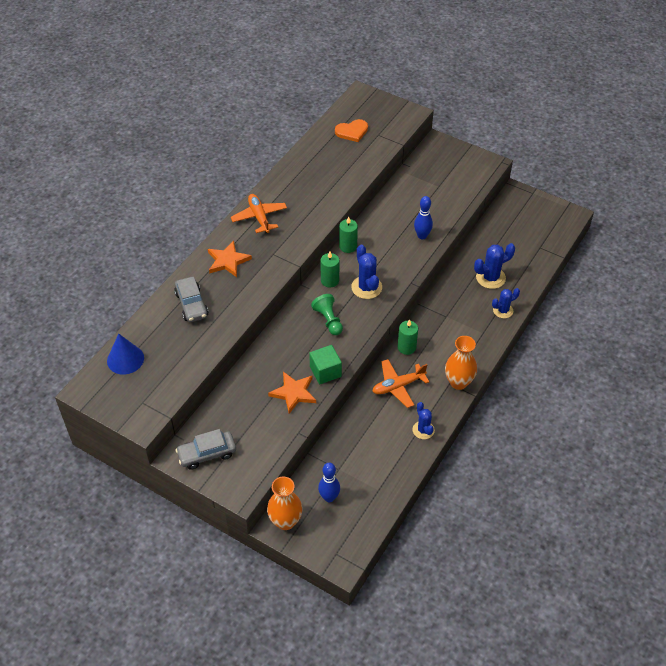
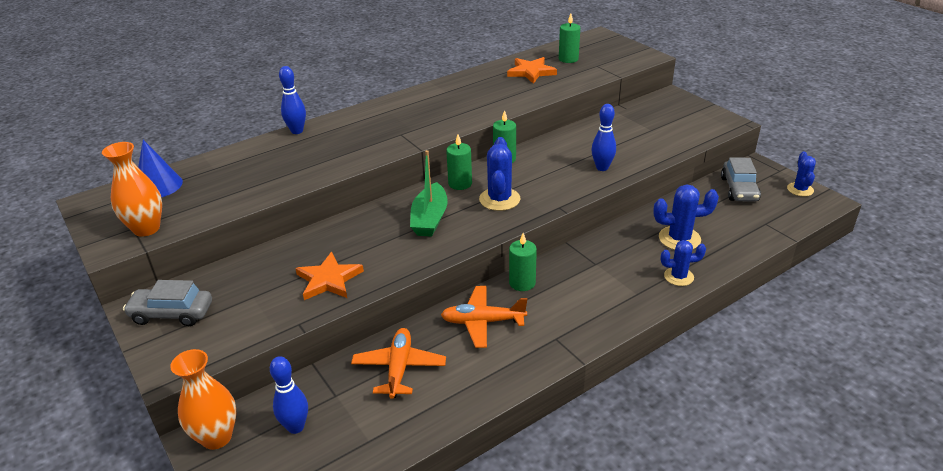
camera: 25 degrees right, 15 degrees down
(189, 273) = (297, 131): none -> blue bowling pin
(192, 304) = (274, 156): grey car -> grey car (739, 189)
(228, 261) = (346, 130): orange star -> orange star (531, 72)
(259, 217) = (412, 103): orange plane -> orange plane (399, 368)
(325, 371) = (385, 268): green cube -> none
(328, 320) = (430, 219): green pawn -> green boat
(352, 132) = (568, 59): orange heart -> green candle
(423, 430) = (483, 384): blue cactus -> blue cactus (800, 189)
(458, 382) = (569, 341): orange vase -> orange vase (146, 229)

